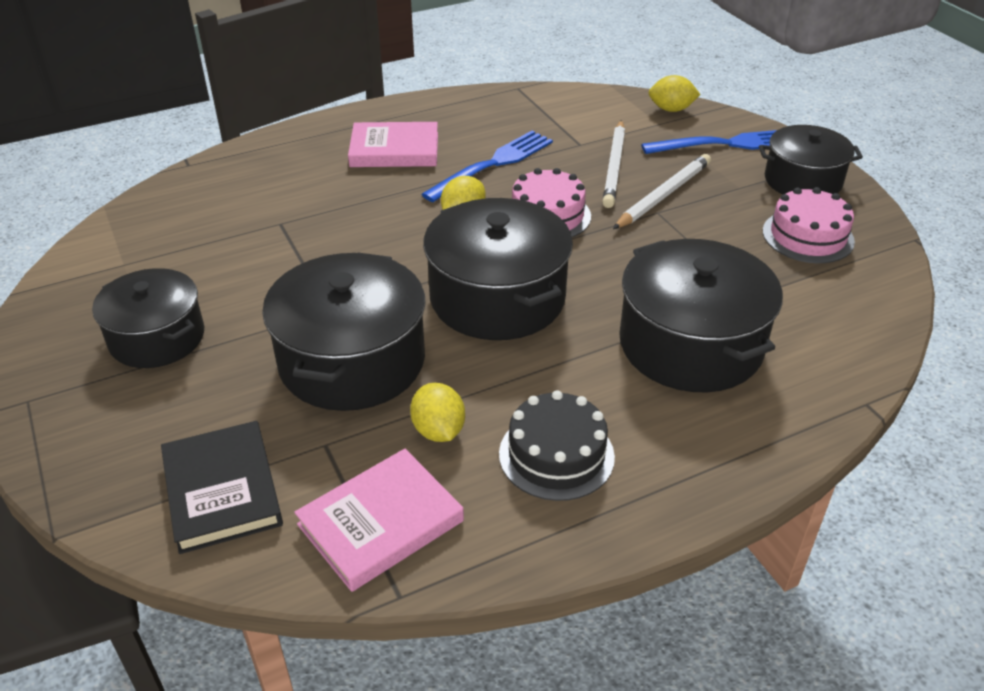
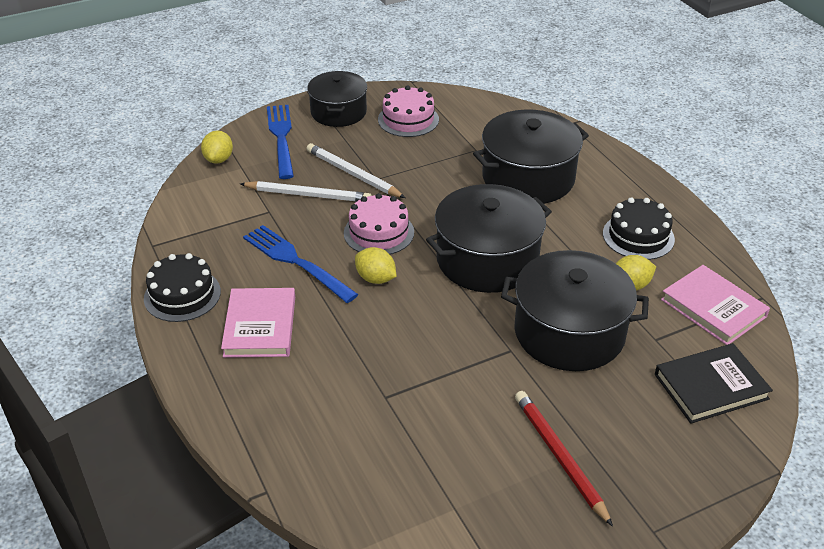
camera: 90 degrees left, 0 degrees up
(157, 338) = (560, 457): black pot -> red pencil
(444, 108) = (182, 295): none -> black cake

